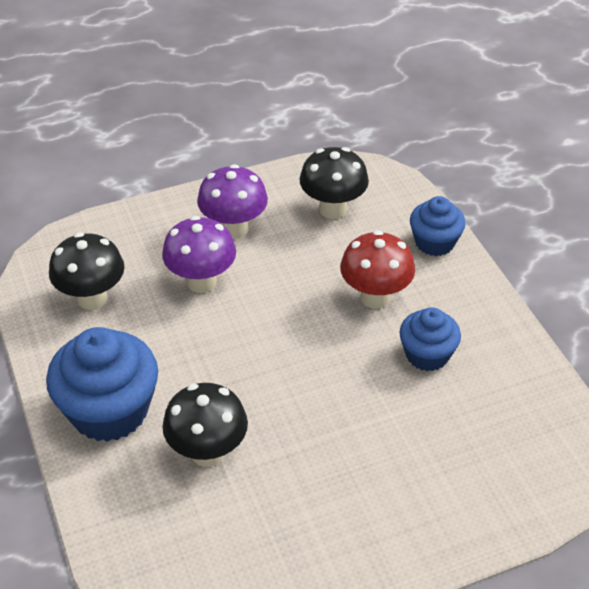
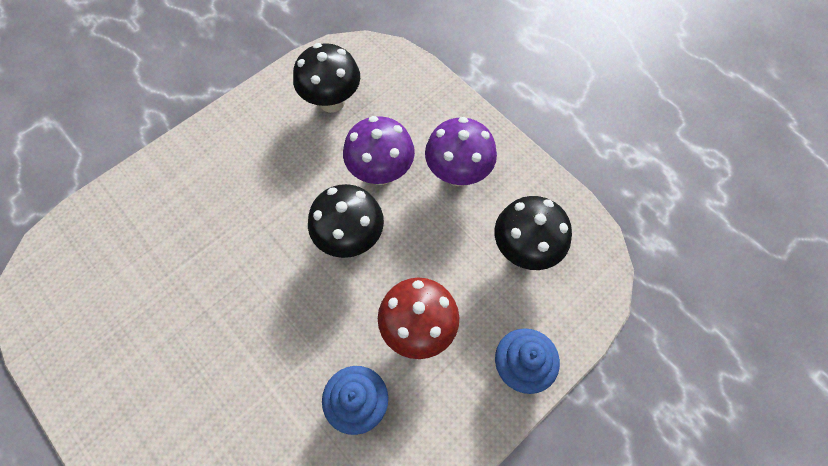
camera: 70 degrees right, 20 degrees up
(109, 411) = (218, 161): blue cupcake -> none
(208, 452) = (193, 247): black mushroom -> black mushroom (350, 238)

